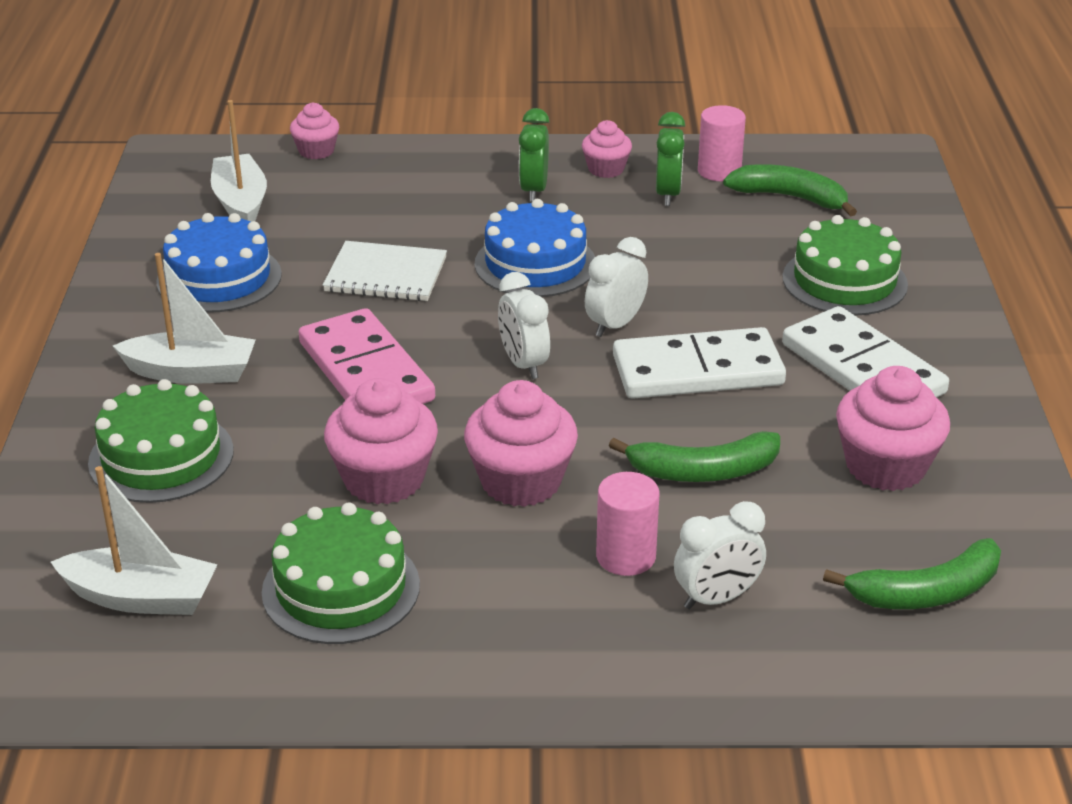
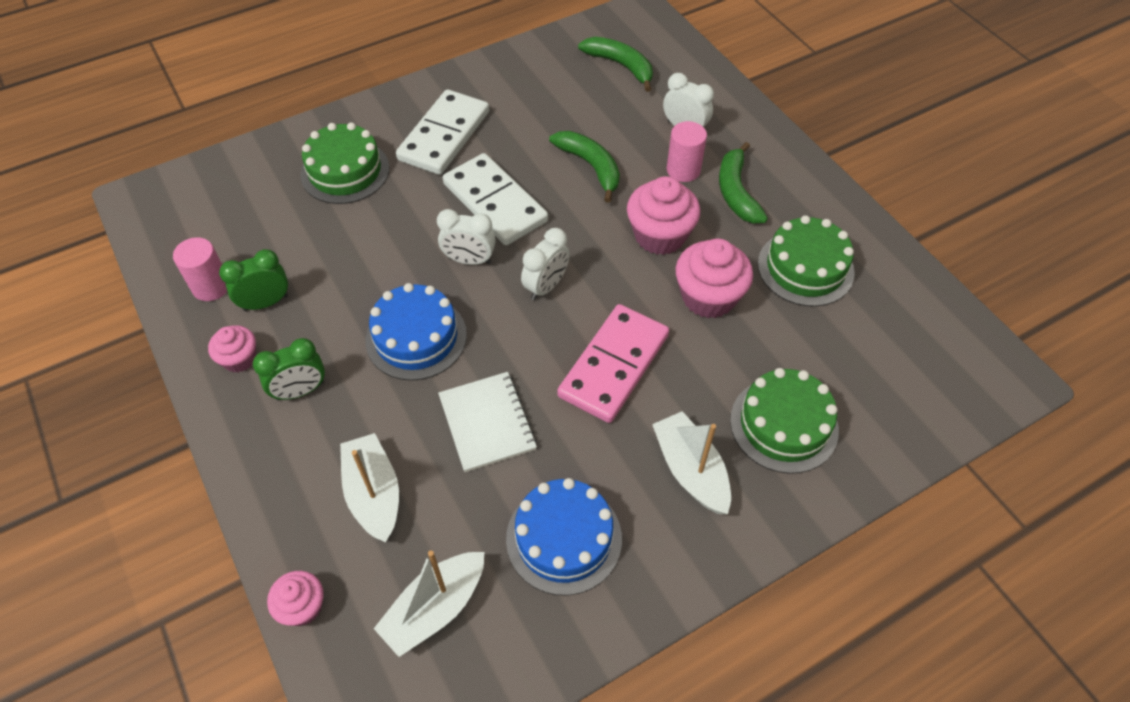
camera: 120 degrees left, 20 degrees up
(141, 597) = (892, 351): white boat -> white boat (374, 494)
(790, 198) = (237, 232): green banana -> green banana (736, 192)
(885, 466) = (533, 103): pink cupcake -> none

